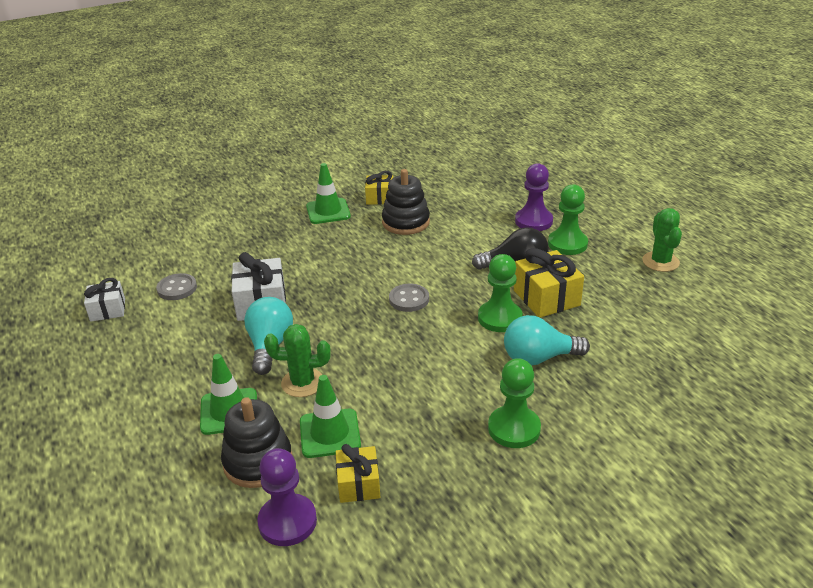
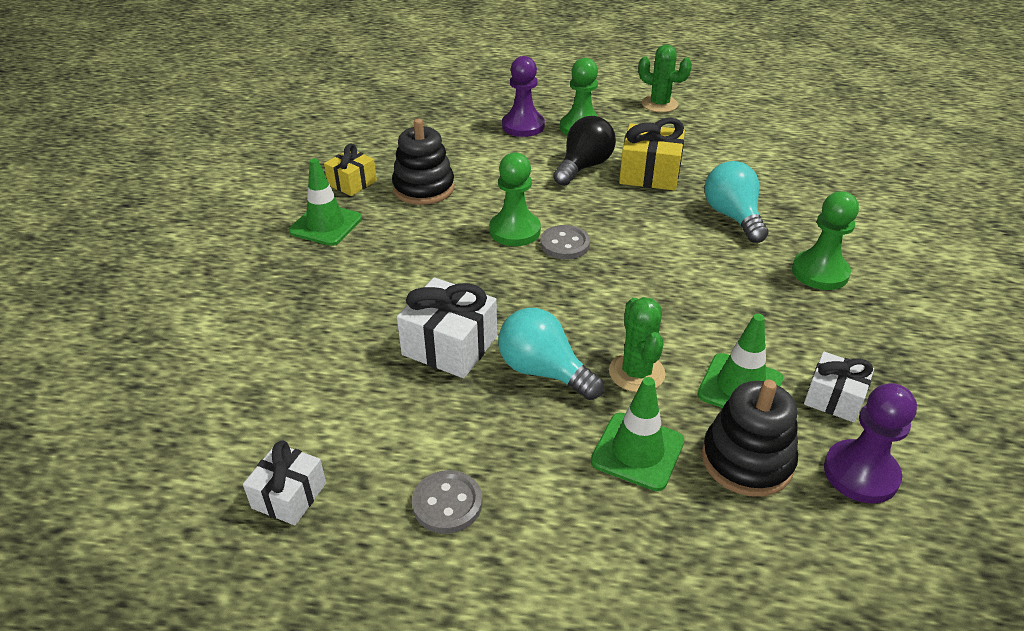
camera: 55 degrees left, 5 degrees up
(177, 288) = (325, 406): grey button -> grey button (447, 503)
(302, 383) = (636, 373): green cactus -> green cactus turned 45 degrees counterclockwise
(358, 484) = (834, 398): yellow gift -> white gift
(500, 318) = (654, 209): green pawn -> green pawn (515, 231)
(538, 358) = (733, 216): turquoise light bulb -> turquoise light bulb turned 135 degrees clockwise

